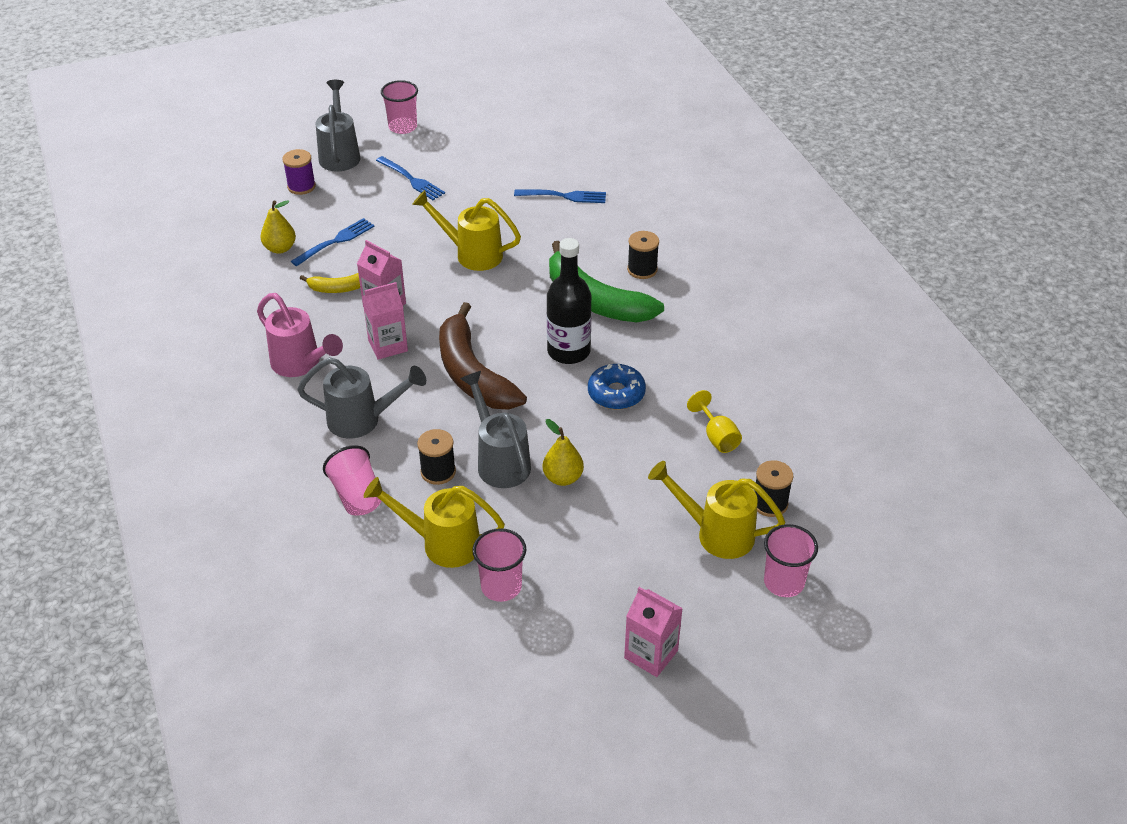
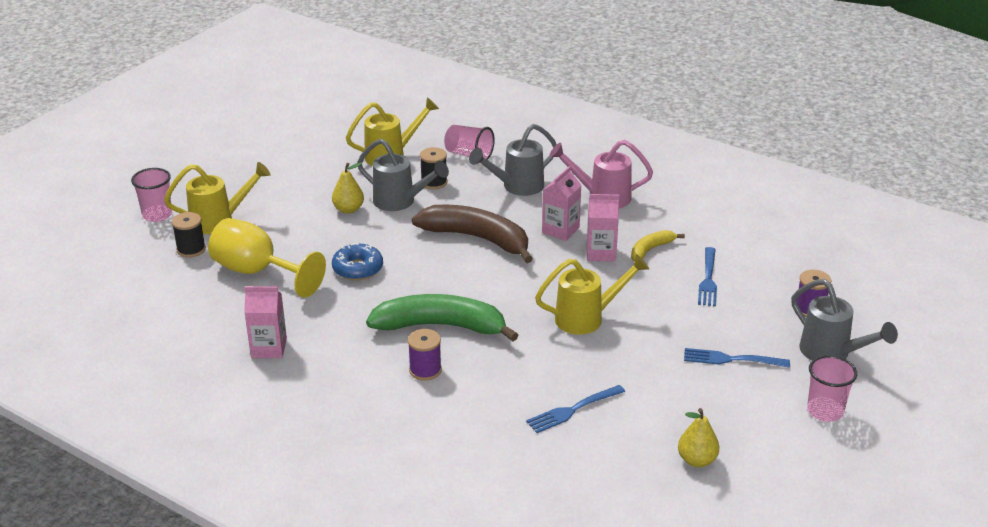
camera: 145 degrees right, 10 degrees down
(280, 248) = (740, 256): yellow pear -> yellow pear (697, 460)
(501, 586) = (335, 152): pink cup -> none
(568, 351) = (422, 281): black bottle -> none
(642, 269) = (425, 370): black spool -> purple spool
(651, 654) = (221, 159): pink carton -> pink carton (269, 348)
(717, 437) = (257, 272): yellow goblet -> yellow goblet, size x1.97

